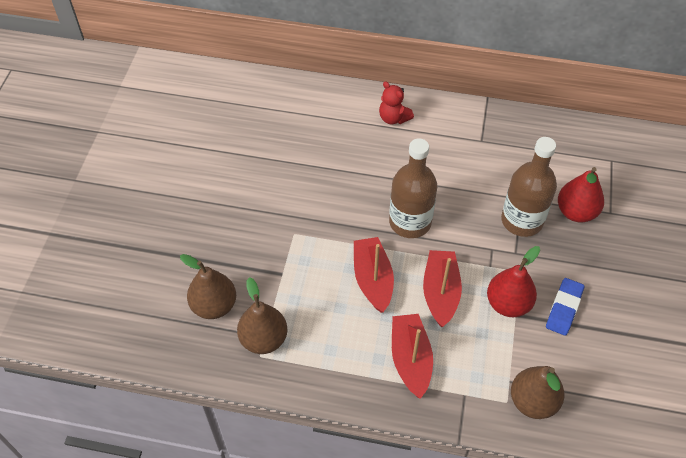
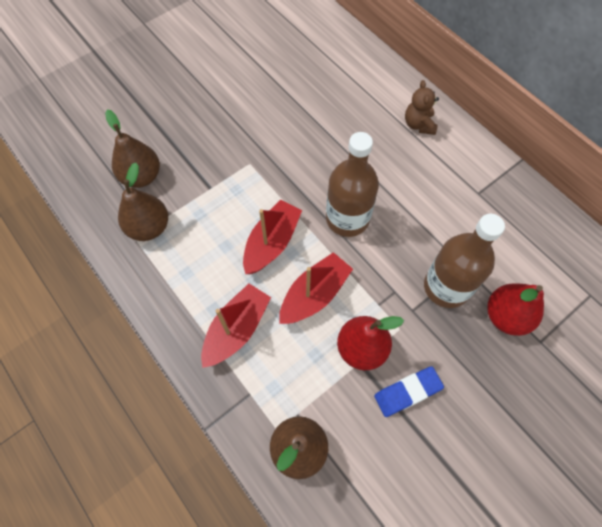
camera: 40 degrees right, 10 degrees up
(393, 118) = (418, 124): red teddy bear -> brown teddy bear

